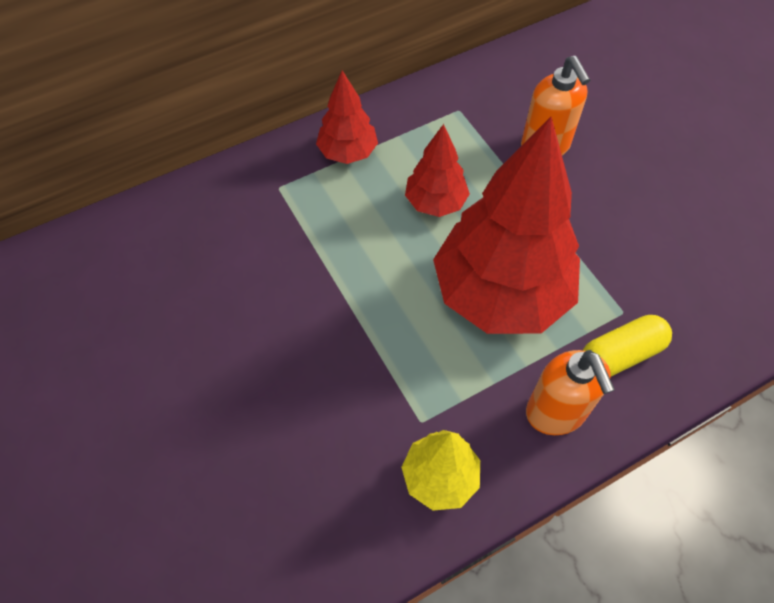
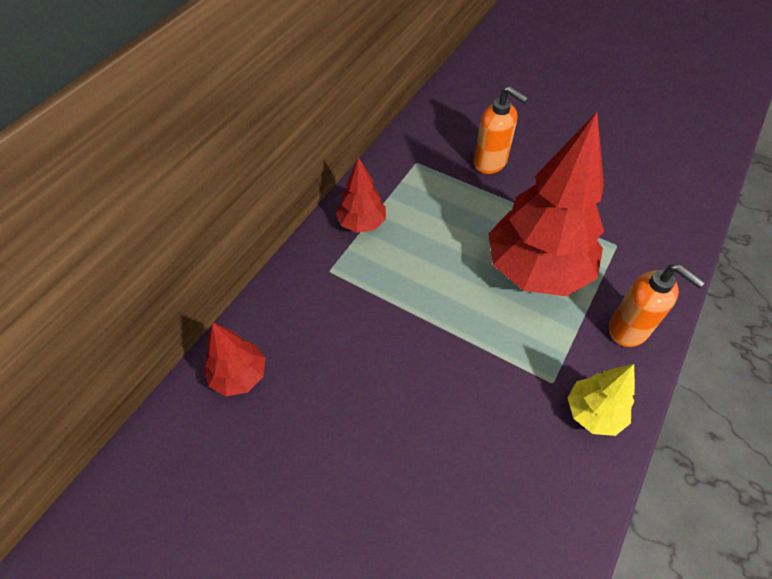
camera: 30 degrees left, 5 degrees down
(435, 202) = (448, 230): red tree -> red tree (239, 376)
(620, 354) = (636, 272): yellow capsule -> none

